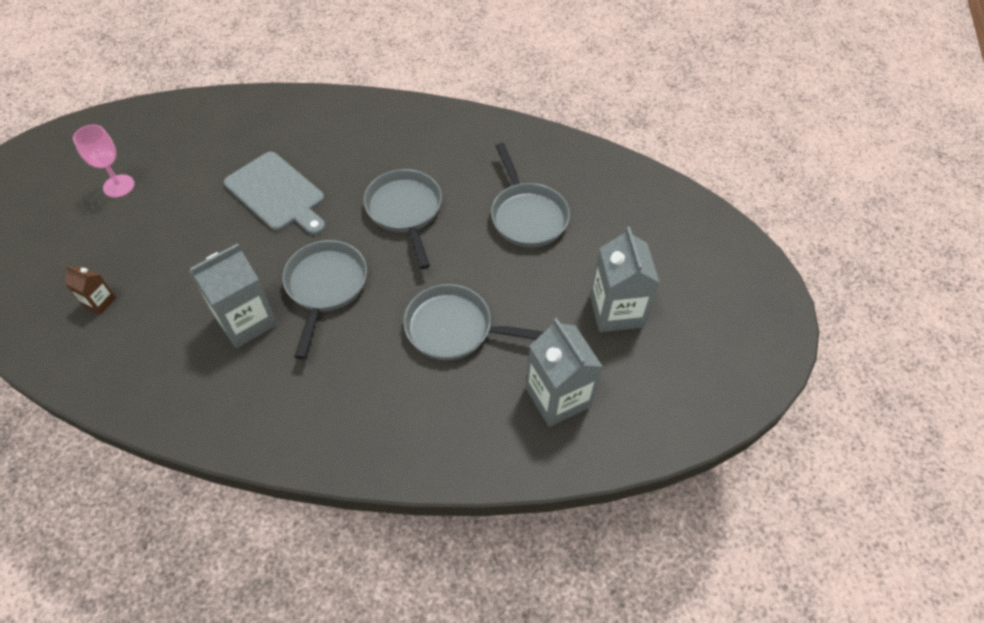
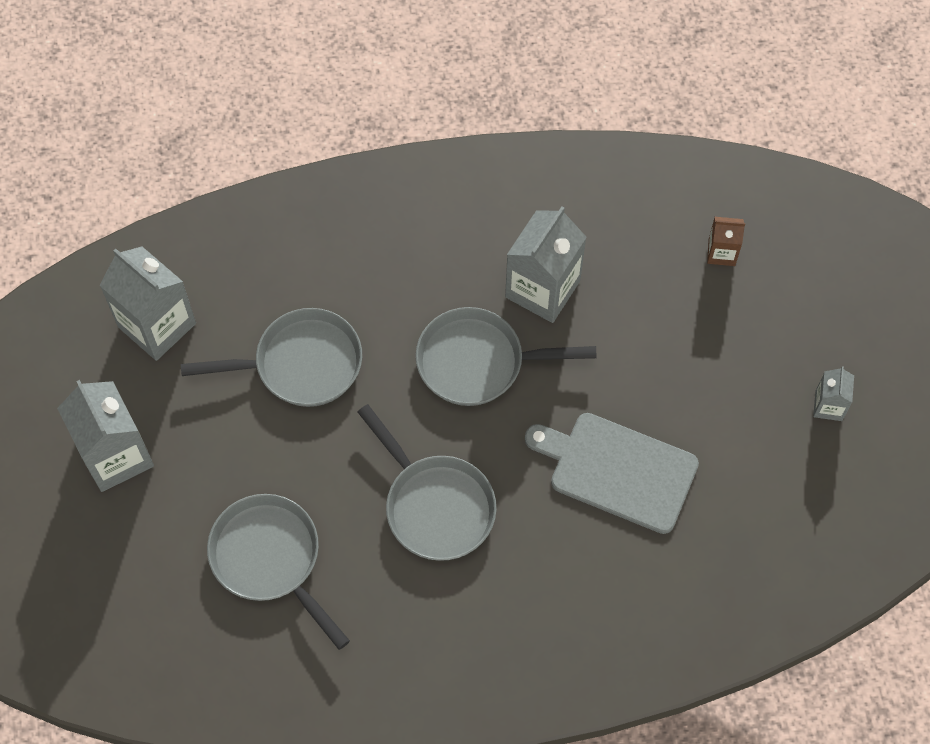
camera: 160 degrees right, 10 degrees up
(119, 186) = (828, 406): pink goblet -> grey carton
(325, 287) = (477, 362): grey pan -> grey pan turned 105 degrees clockwise

